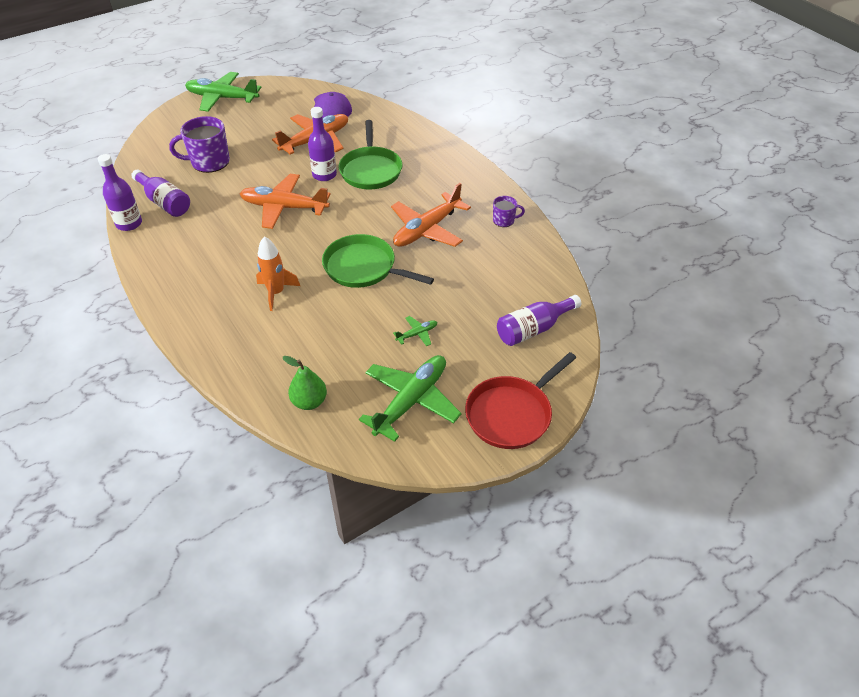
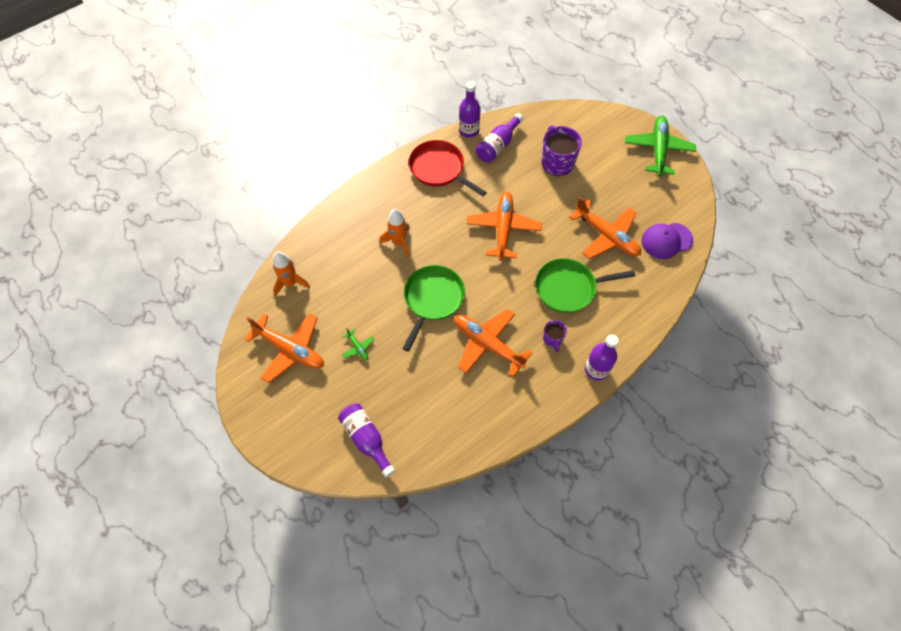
camera: 85 degrees right, 15 degrees up
(309, 402) = (290, 283): green pear -> orange rocket
(324, 175) = (554, 251): purple bottle -> purple bottle (596, 369)
(411, 401) = (290, 350): green plane -> orange plane
(504, 220) = (509, 412): purple mug -> purple mug (552, 339)
(511, 414) = (276, 422): red pan -> red pan (439, 169)

